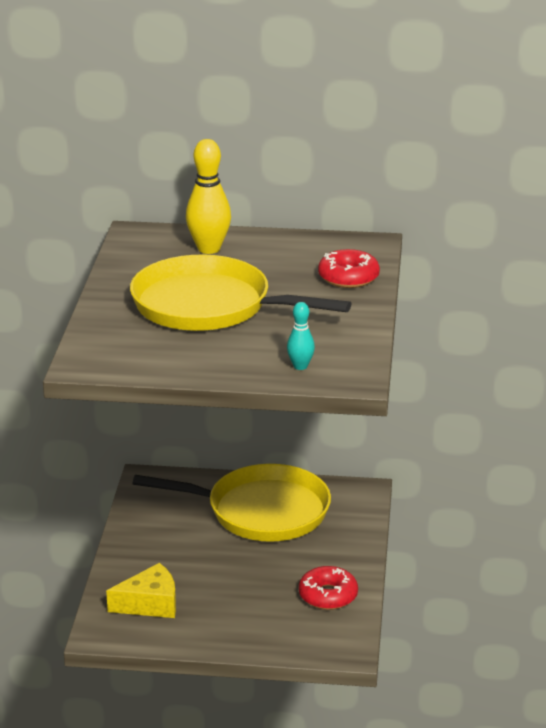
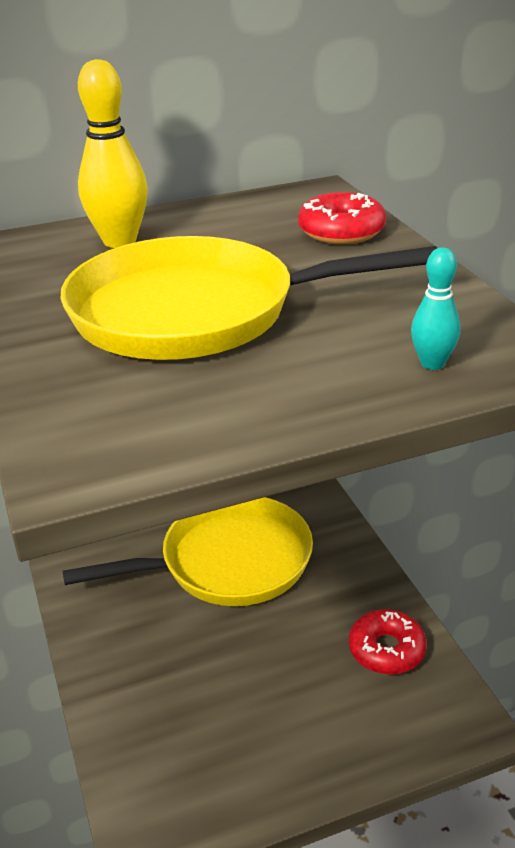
camera: 25 degrees left, 5 degrees up
(150, 604) = (182, 756): yellow cheese -> none

